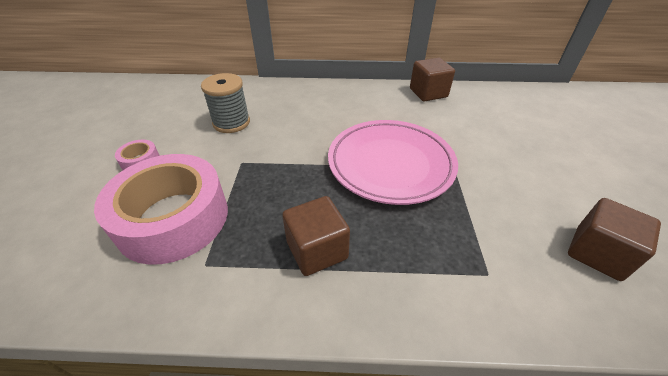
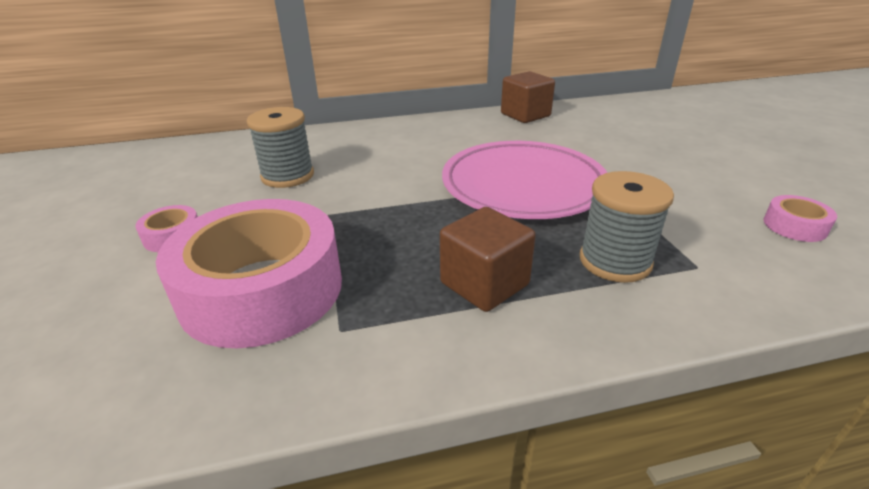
camera: 15 degrees left, 10 degrees down
(423, 253) = (615, 261): none -> grey spool
(597, 253) = (794, 226): brown cube -> pink tape

